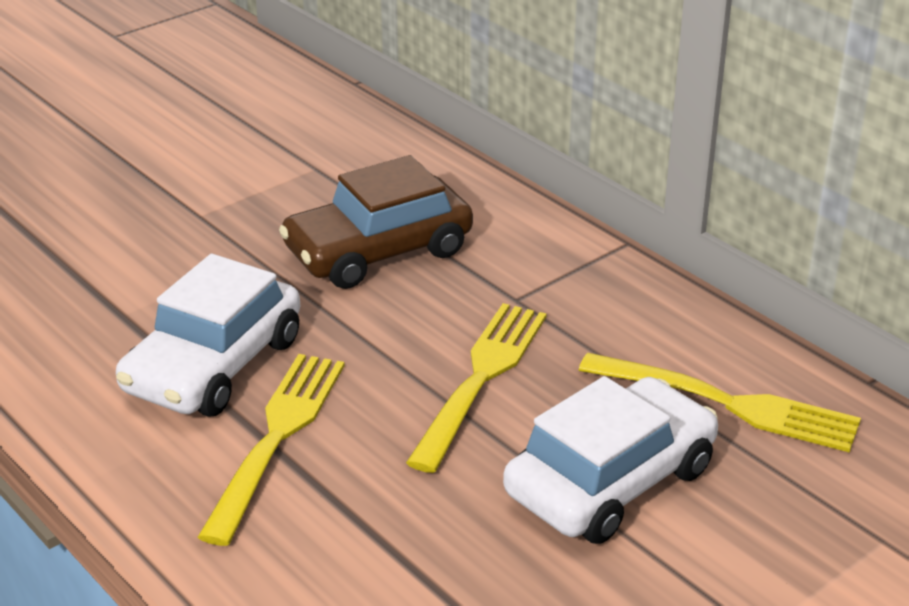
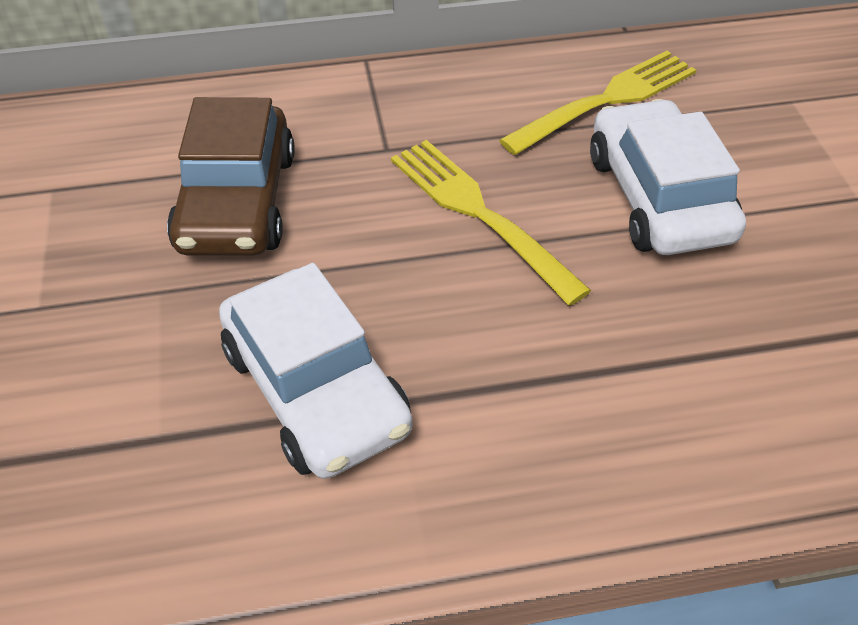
camera: 60 degrees left, 15 degrees up
(276, 439) = (468, 383): yellow fork -> none

